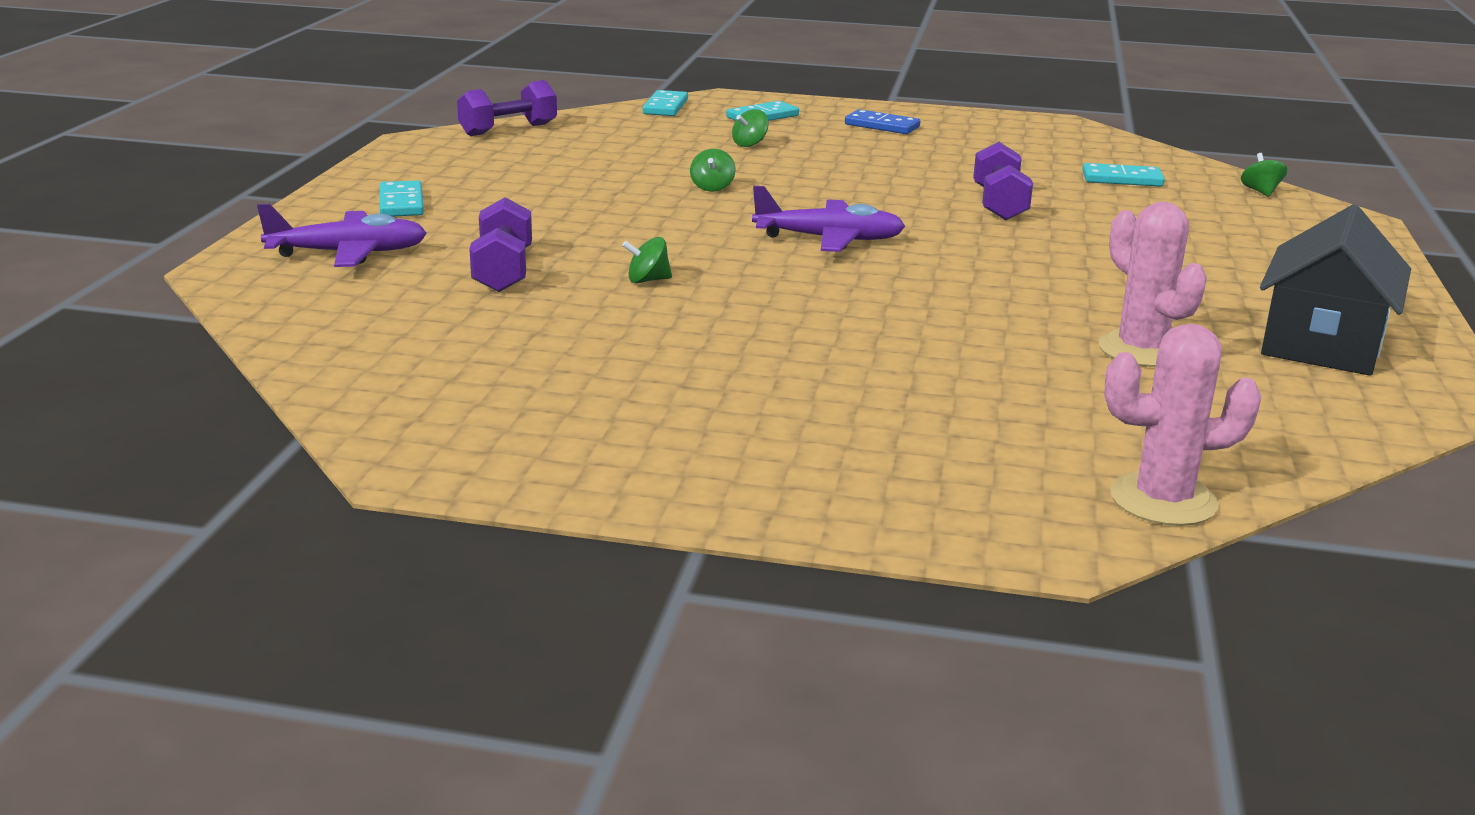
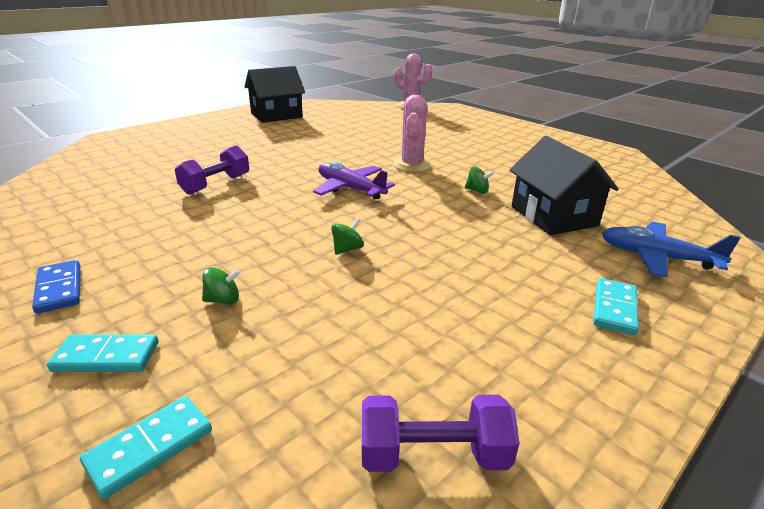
camera: 145 degrees left, 5 degrees up
(349, 253) = (656, 257): purple plane -> blue plane
(503, 271) = (553, 216): purple dumbbell -> black house
(1122, 179) = (105, 181): turquoise domino -> none
(1141, 350) = (333, 125): pink cactus -> pink cactus (412, 165)
(1260, 192) = (80, 156): green spinning top -> none

